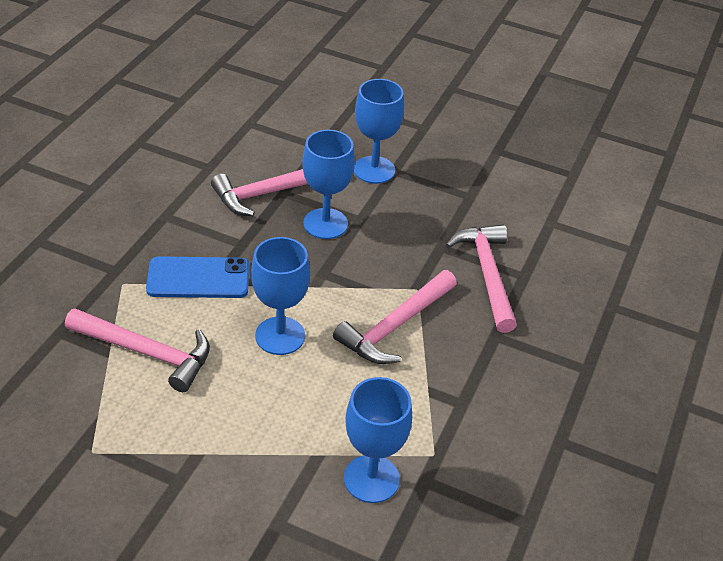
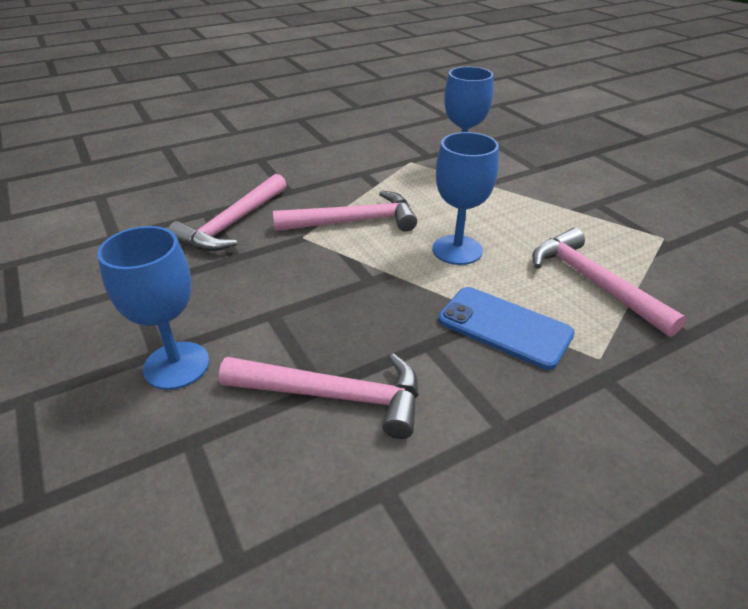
camera: 140 degrees left, 5 degrees down
(325, 224) = (313, 325): blue goblet -> none

